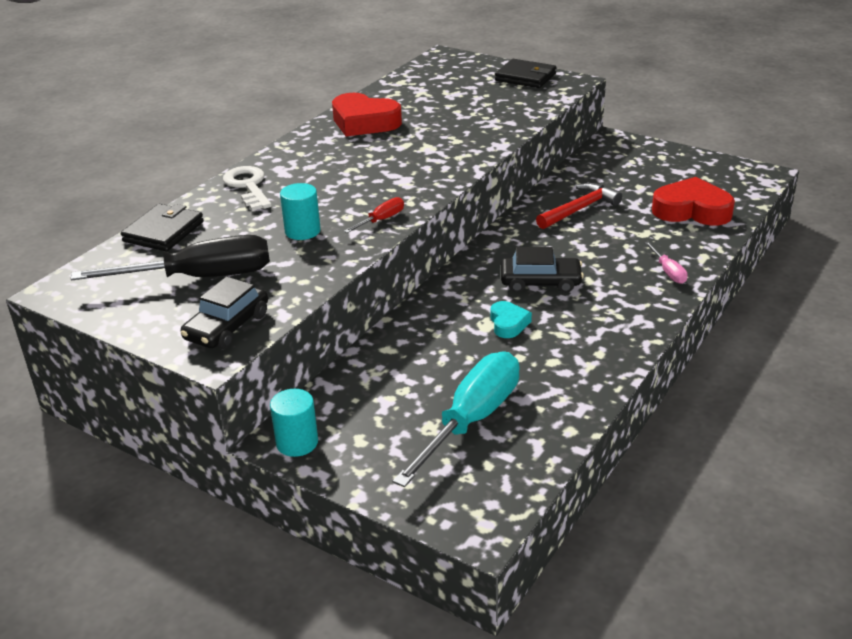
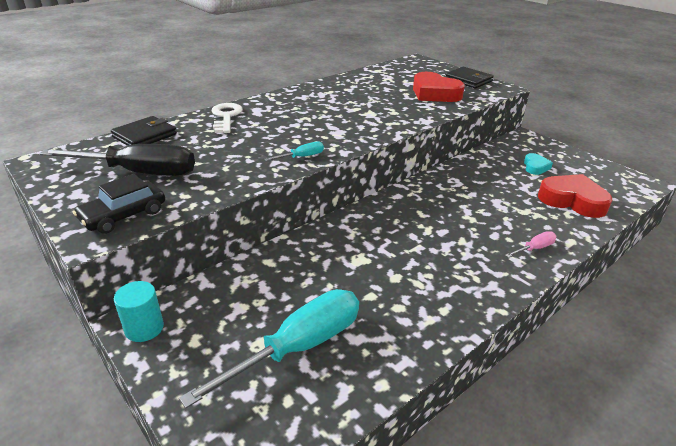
camera: 15 degrees right, 0 degrees up
(302, 231) = (238, 154): turquoise cylinder -> none
(364, 122) = (336, 90): red heart -> red heart (434, 93)
(381, 220) = (302, 157): red screwdriver -> turquoise screwdriver
(508, 323) = (377, 263): turquoise heart -> turquoise heart (535, 167)
(540, 282) = (420, 233): black car -> none
(579, 209) = (478, 182): red hammer -> none
(668, 272) = (534, 248): pink screwdriver -> pink screwdriver turned 120 degrees counterclockwise

